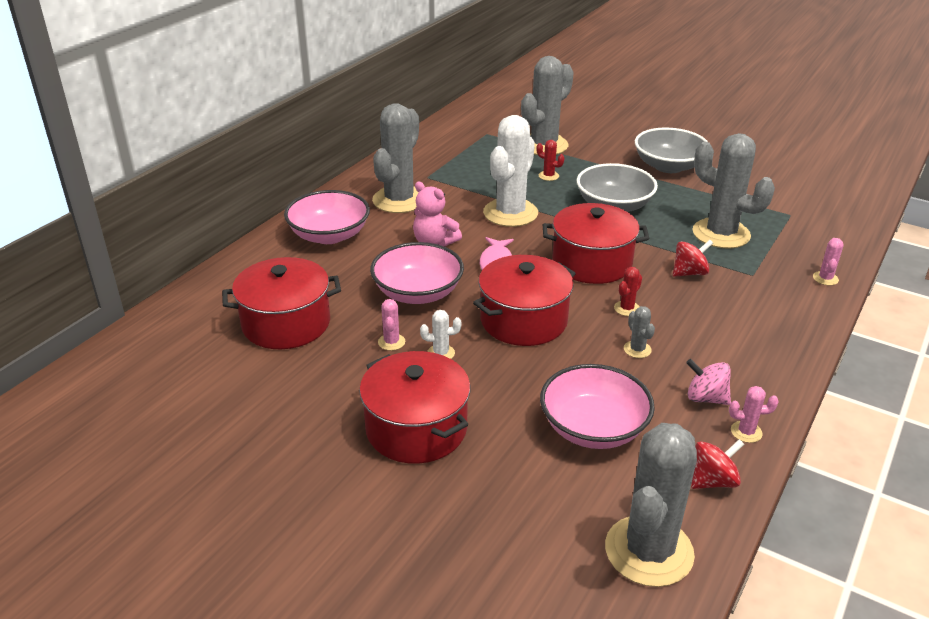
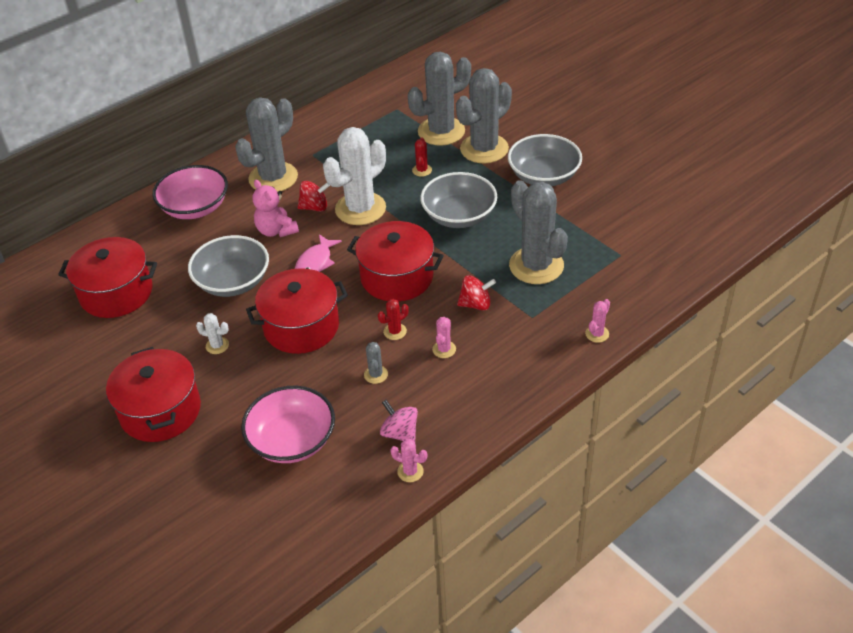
camera: 20 degrees right, 10 degrees up
(391, 342) = (185, 327): pink cactus -> pink cactus (444, 349)
(417, 293) = (233, 282): pink bowl -> grey bowl
(548, 176) = (422, 170): red cactus -> red cactus turned 45 degrees clockwise
(649, 551) = (265, 553): grey cactus -> grey cactus (484, 149)
(713, 481) = (353, 508): red spinning top -> red spinning top (314, 207)

